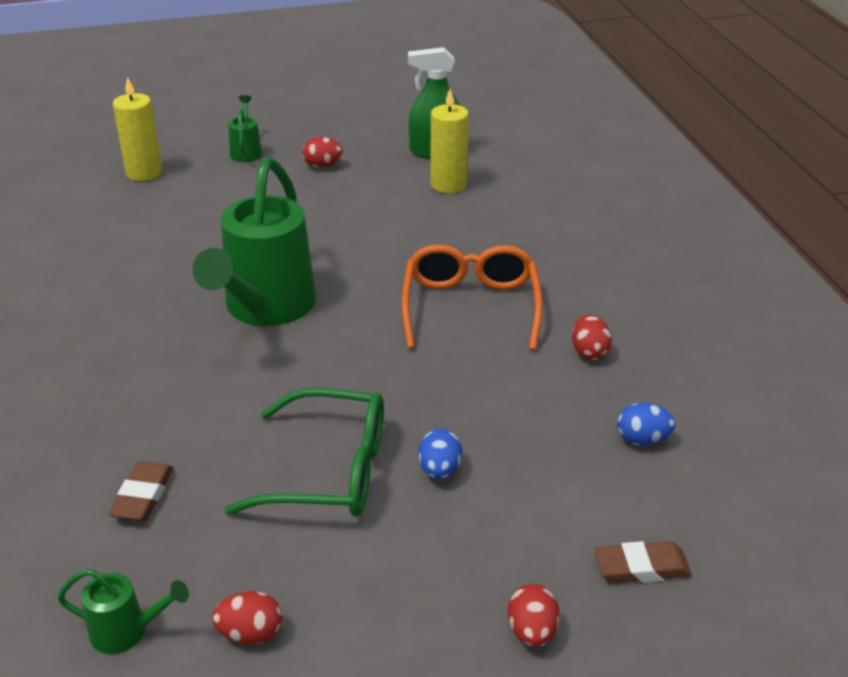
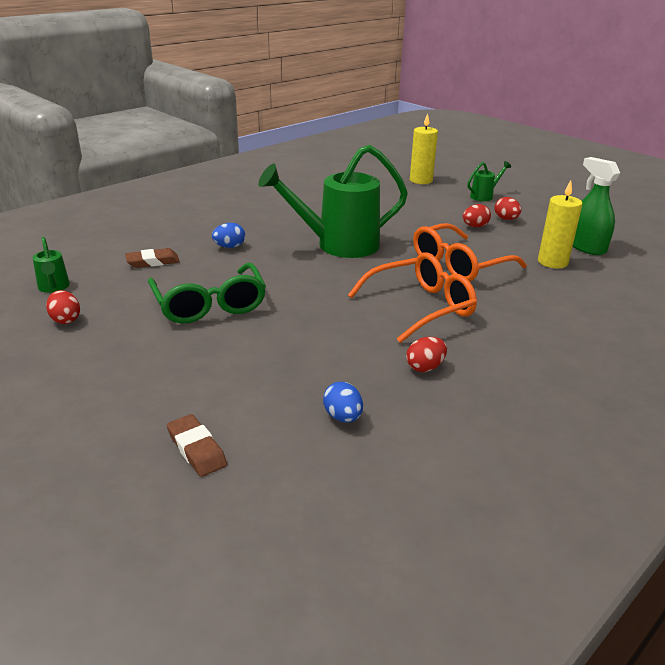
camera: 60 degrees right, 5 degrees down
(400, 243) = (459, 265): none -> orange glasses
(440, 470) = (239, 340): blue egg -> blue egg (229, 247)
(532, 632) = (108, 414): red egg -> red egg (475, 226)

